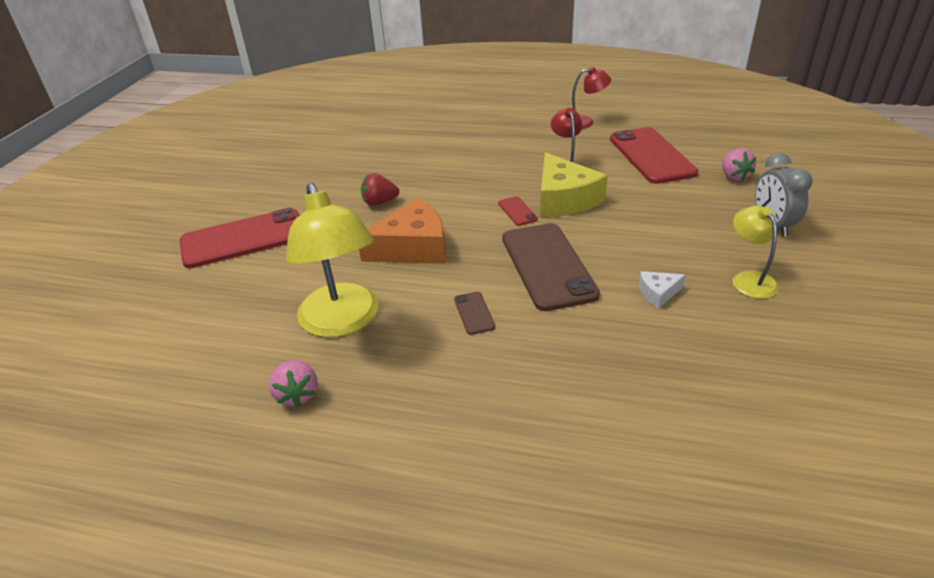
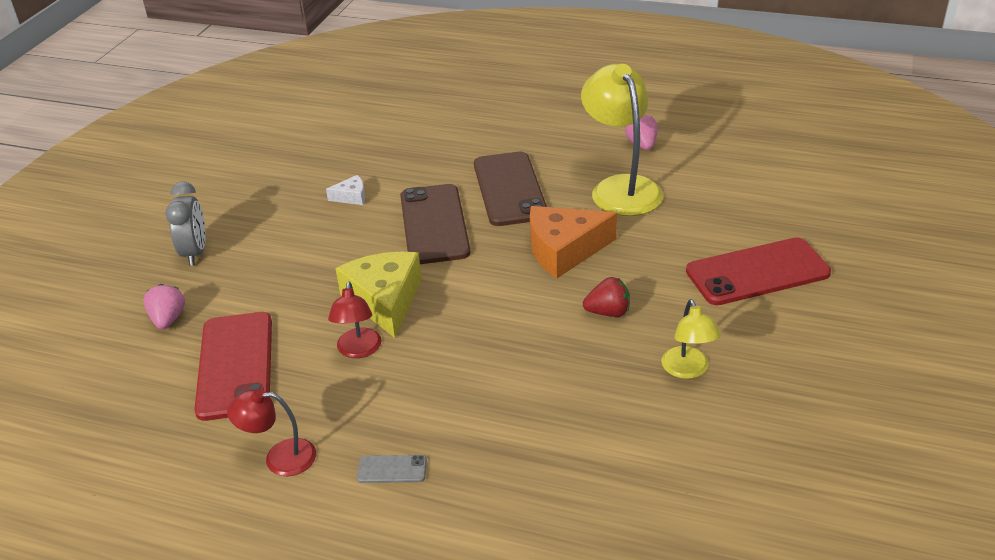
camera: 175 degrees left, 0 degrees up
(474, 313) = (509, 189): brown phone -> brown phone, size x2.38
(516, 122) = (392, 469): none -> grey phone
(517, 211) = (444, 287): red phone -> none
(749, 279) = (268, 204): yellow lamp -> yellow lamp (688, 370)

